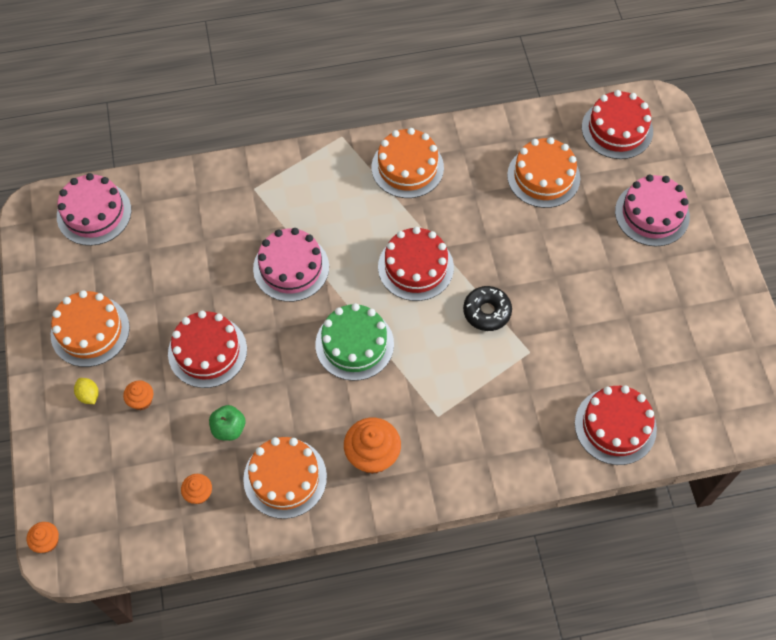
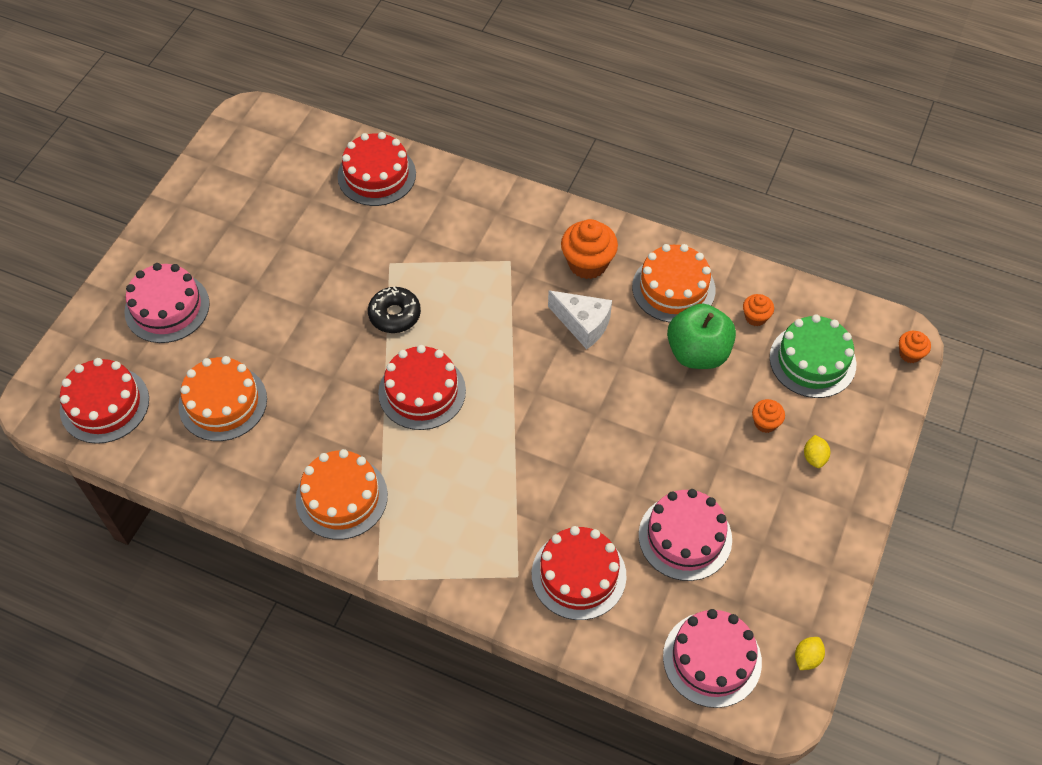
camera: 145 degrees left, 5 degrees down
(30, 249) = (807, 658): none -> yellow lemon
(90, 331) = (782, 521): orange cake -> none
(207, 351) = (676, 431): red cake -> red cake (578, 575)
(229, 428) = (697, 353): green apple -> green apple, size x1.77
(291, 267) = (540, 464): pink cake -> pink cake (685, 537)
(337, 395) = (583, 324): none -> white cheese
(354, 344) = (534, 357): green cake -> green cake (812, 361)

